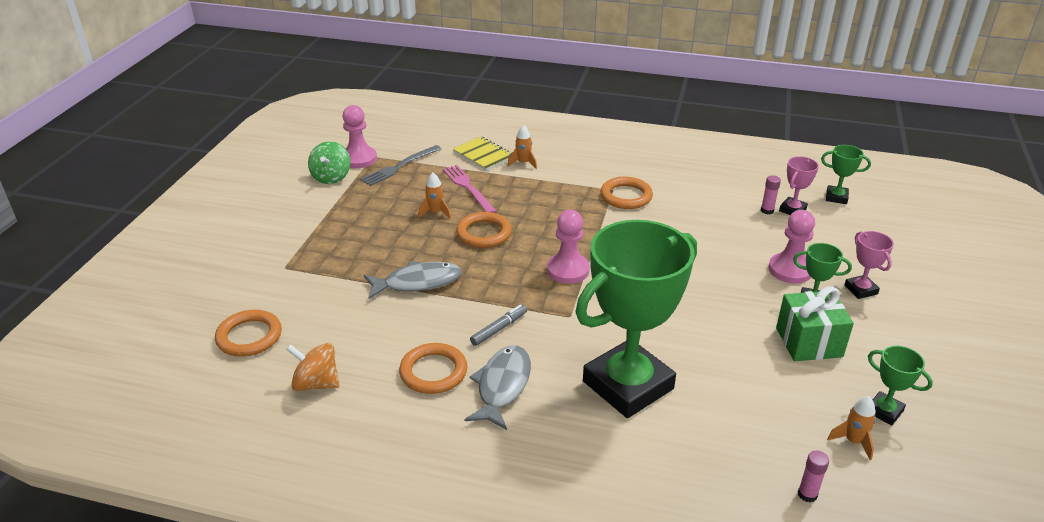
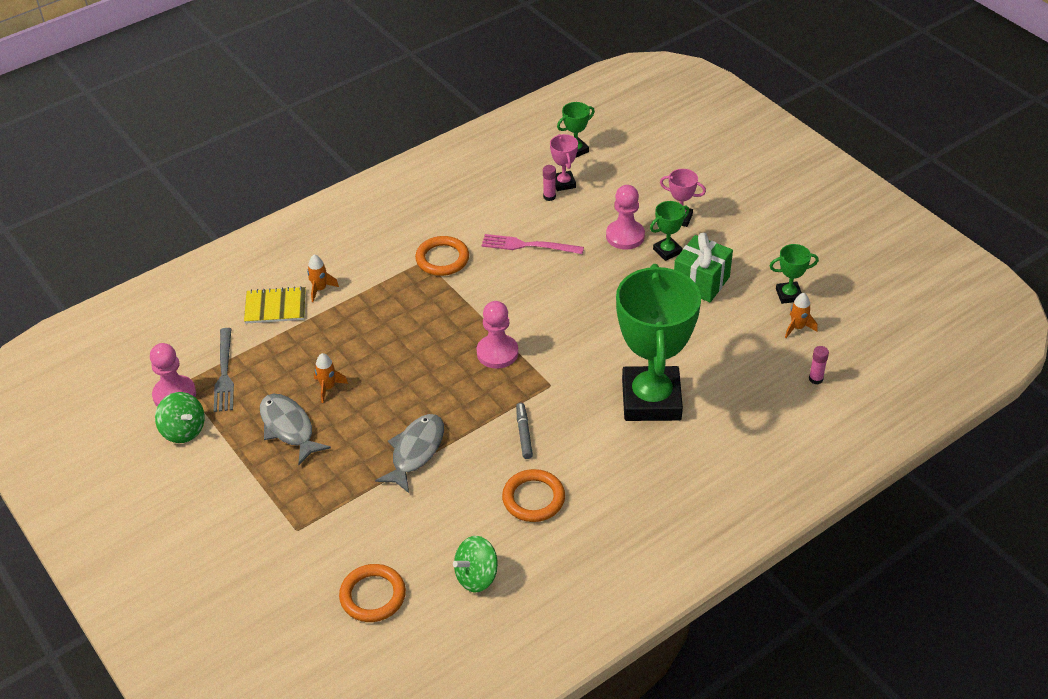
camera: 50 degrees left, 10 degrees up
(316, 383) = (476, 576): orange spinning top -> green spinning top
(468, 188) = (315, 346): pink fork -> pink fork (528, 245)
(484, 233) = (394, 374): orange ring -> none
(502, 386) = (587, 467): grey fish -> grey fish (288, 428)

